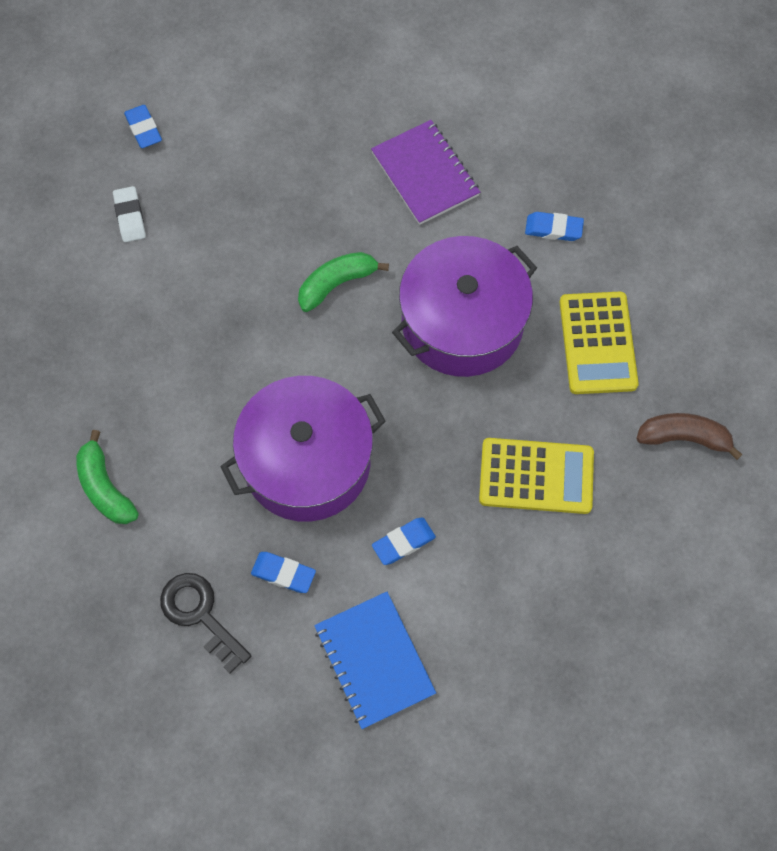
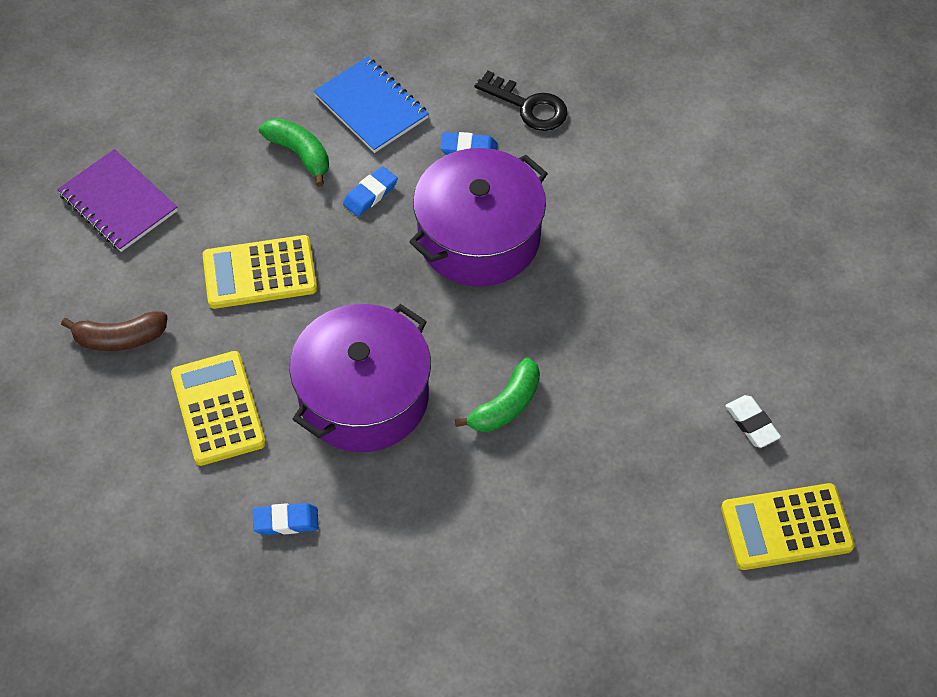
camera: 165 degrees right, 10 degrees down
(105, 488) = (653, 177): green banana -> green banana (300, 154)
(143, 129) = (786, 527): blue eraser -> yellow calculator
(425, 174) = (446, 551): purple notebook -> purple notebook (118, 203)

